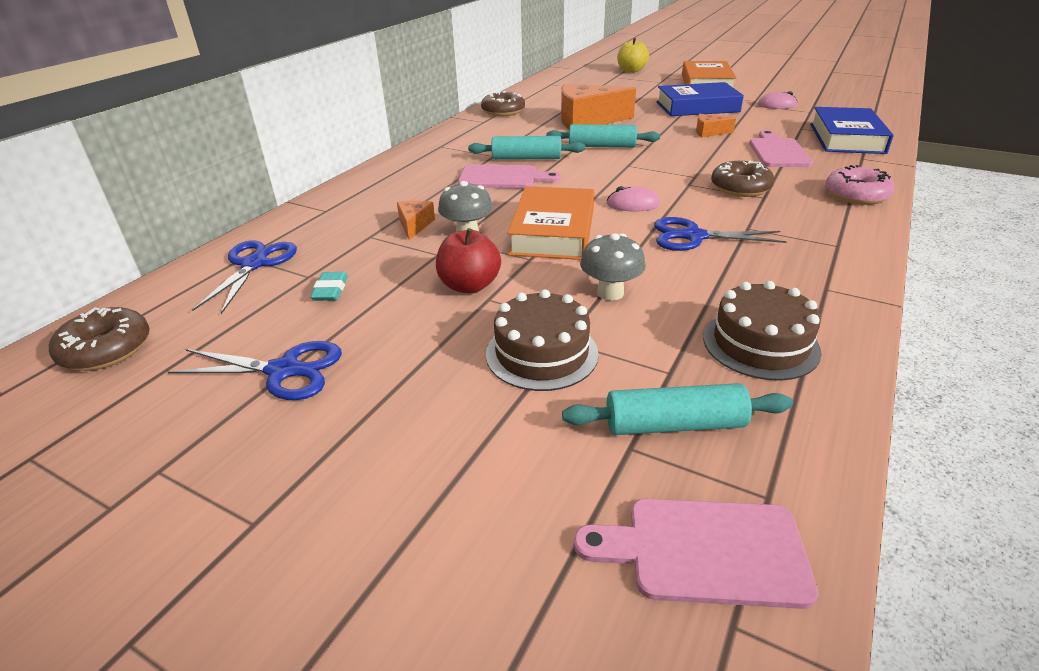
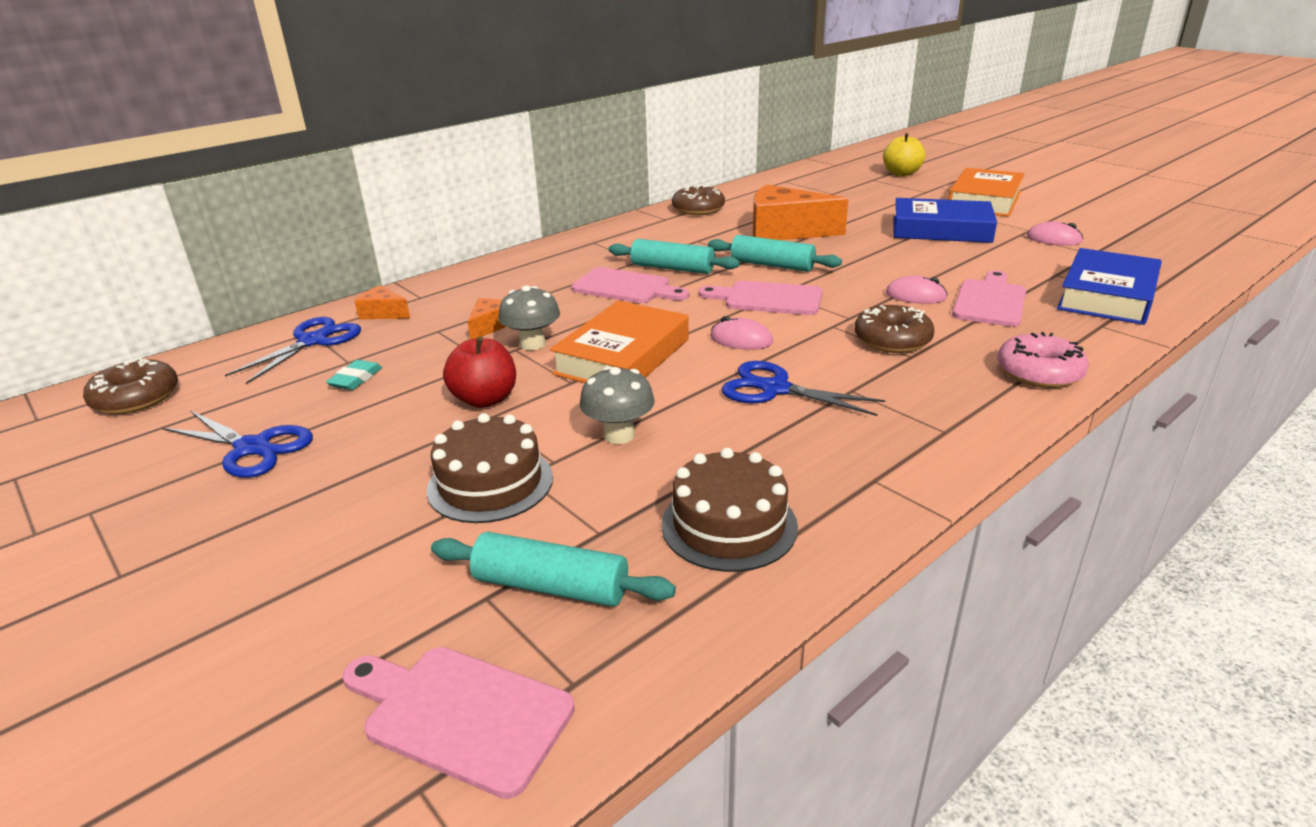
camera: 20 degrees right, 5 degrees down
(623, 171) = (767, 299): none -> pink cutting board
(709, 132) = (923, 264): orange cheese -> orange cheese (383, 313)
(725, 155) = (916, 296): none -> pink mouse

